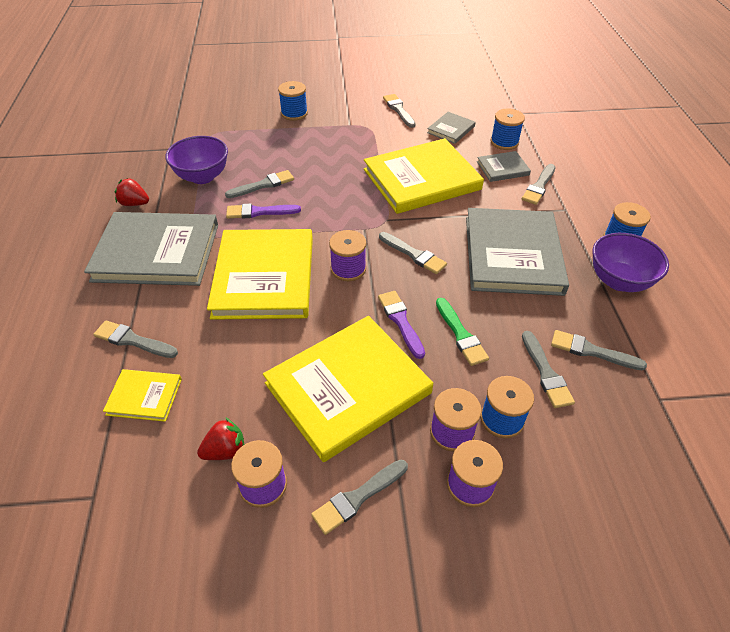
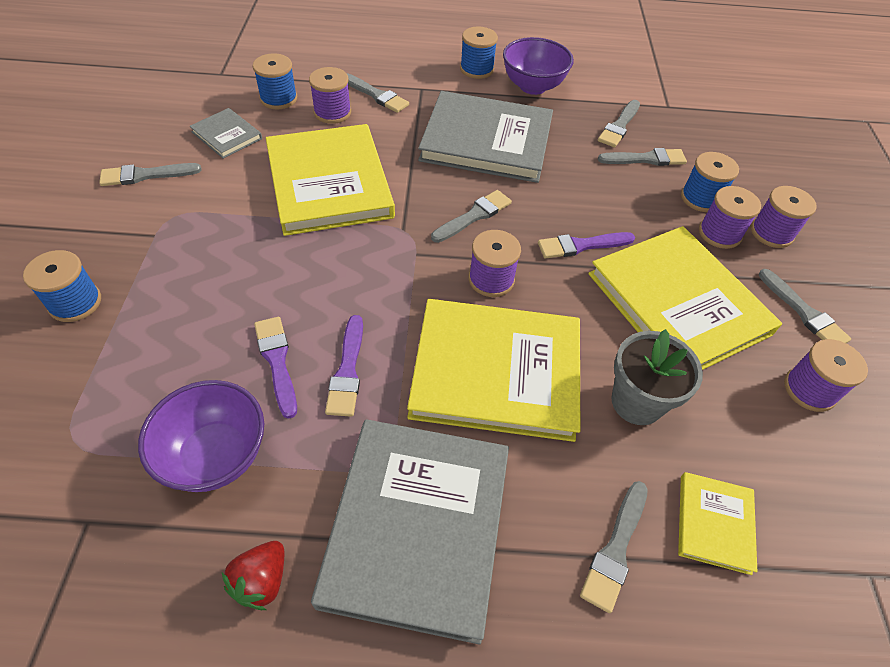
camera: 85 degrees left, 5 degrees up
(225, 451) = (776, 425): red strawberry -> none
(243, 355) = (637, 402): none -> grey flower pot
(263, 185) = (277, 362): grey brush -> purple brush
(461, 334) = (600, 203): green brush -> none
(502, 168) = (332, 112): grey book -> purple spool

